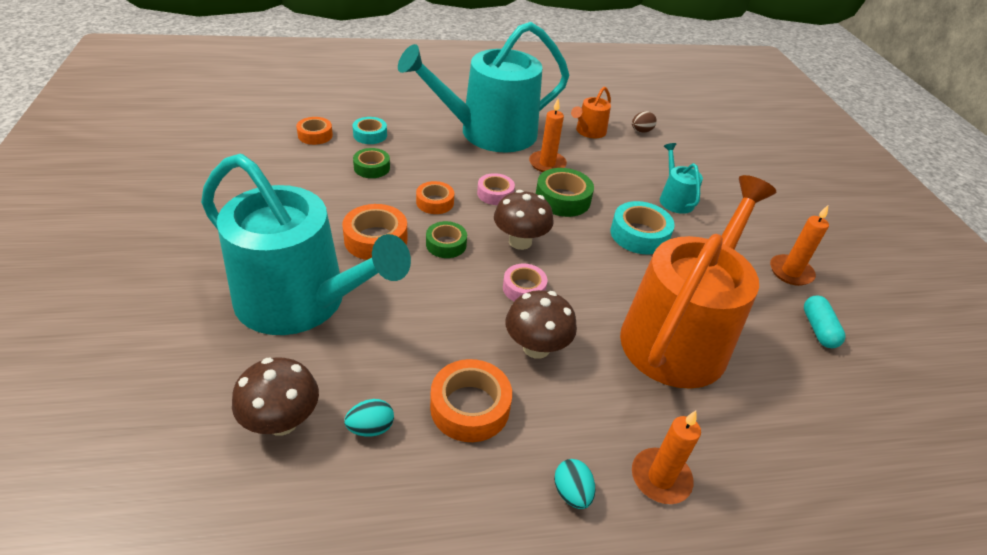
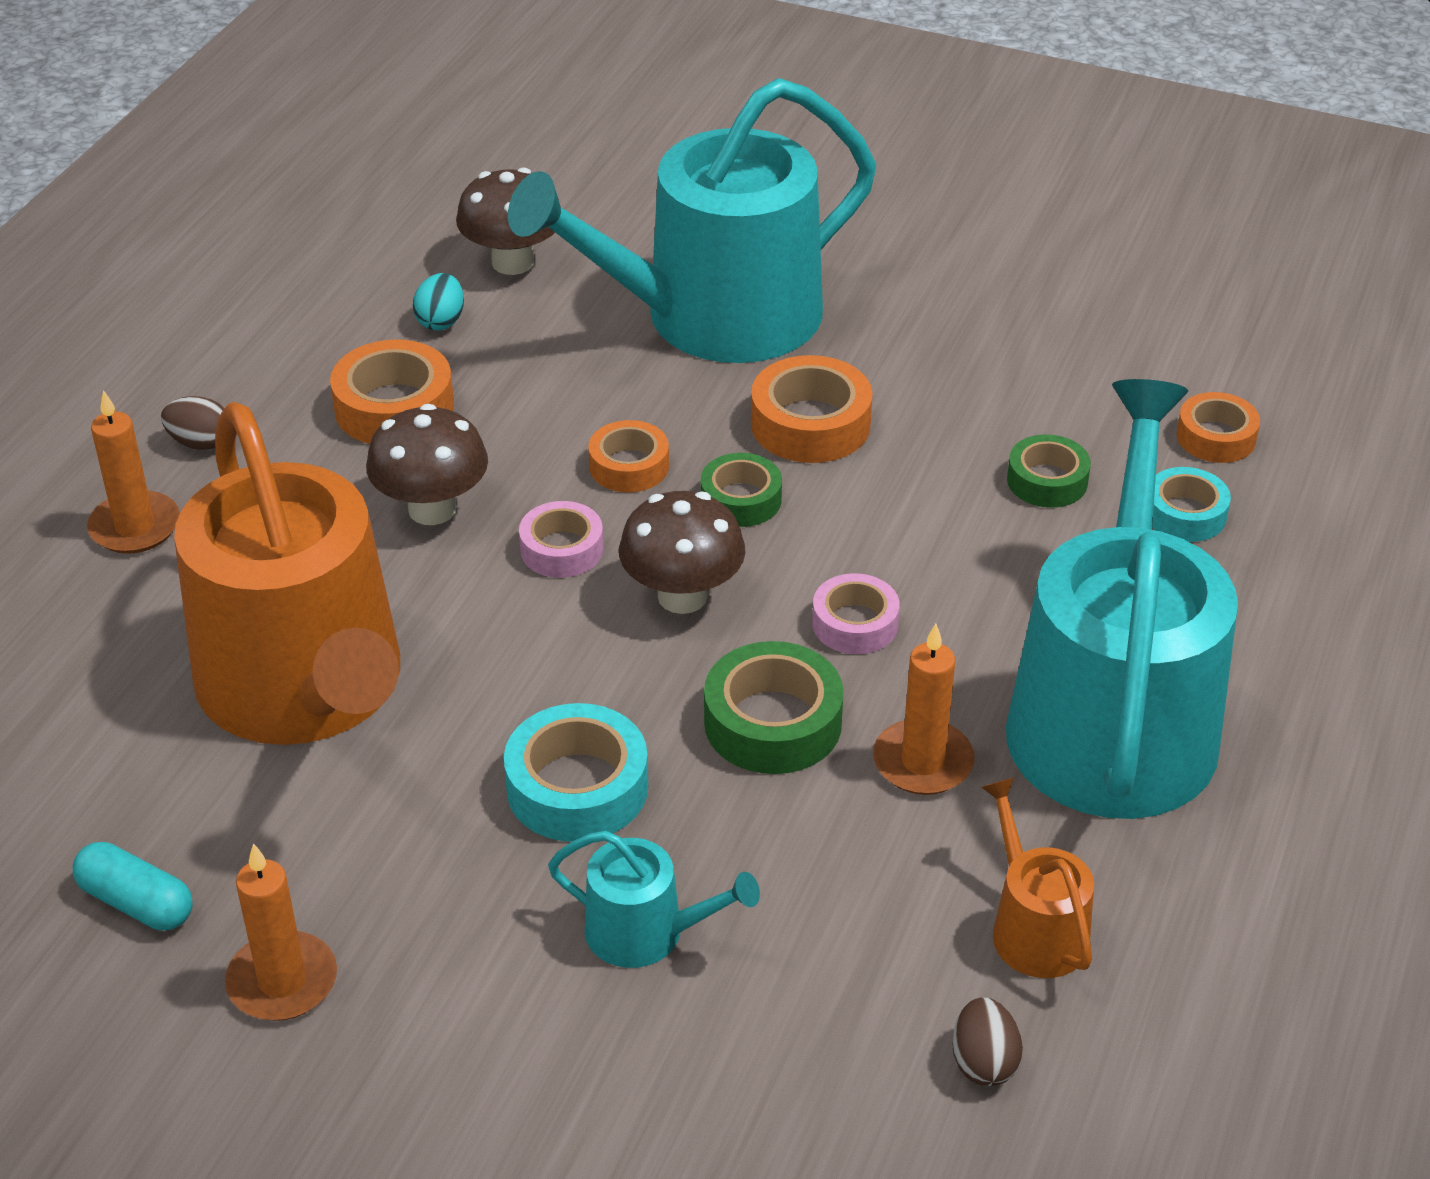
camera: 125 degrees right, 0 degrees up
(435, 202) = (876, 528): orange tape -> orange tape (629, 466)
(572, 493) = (200, 443): turquoise egg -> brown egg

